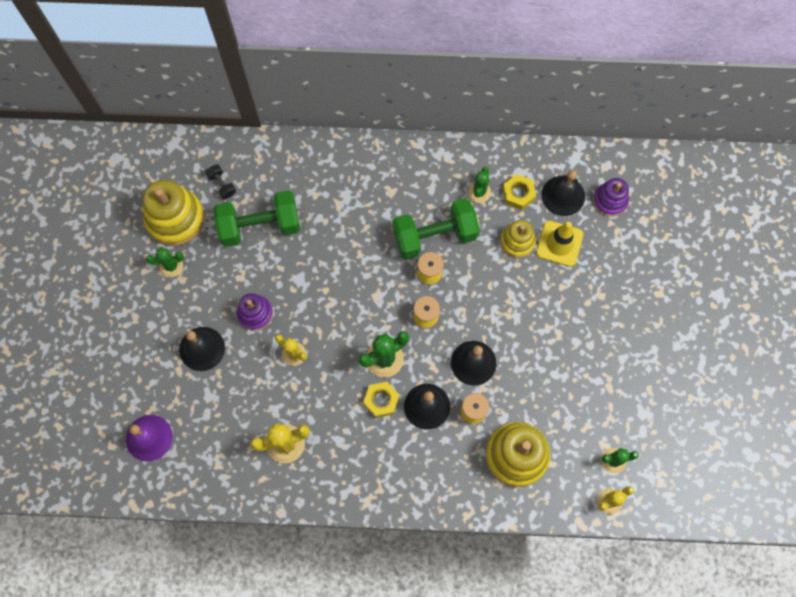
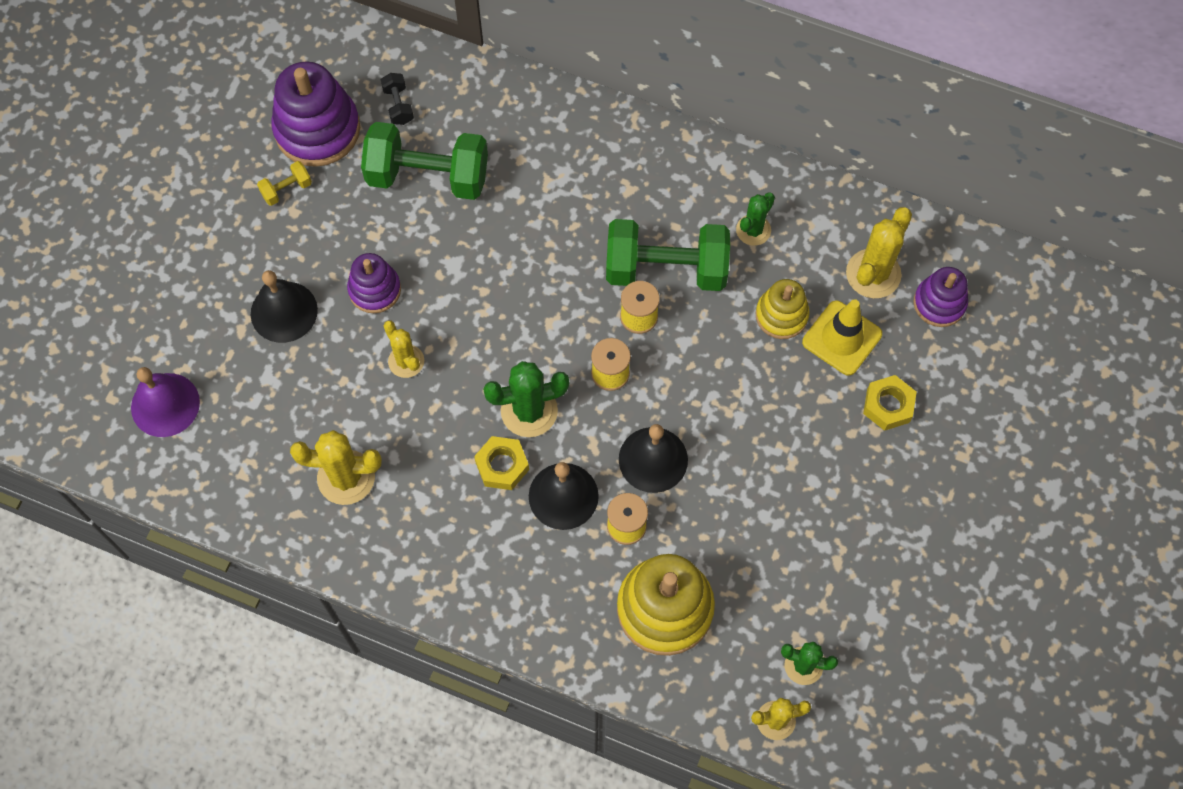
camera: 20 degrees right, 5 degrees down
(171, 266) = (286, 189): green cactus -> yellow dumbbell
(175, 219) = (317, 129): yellow stacking toy -> purple stacking toy
(518, 194) = (808, 251): yellow nut -> yellow nut (888, 405)
(563, 195) = (873, 274): black bell -> yellow cactus

